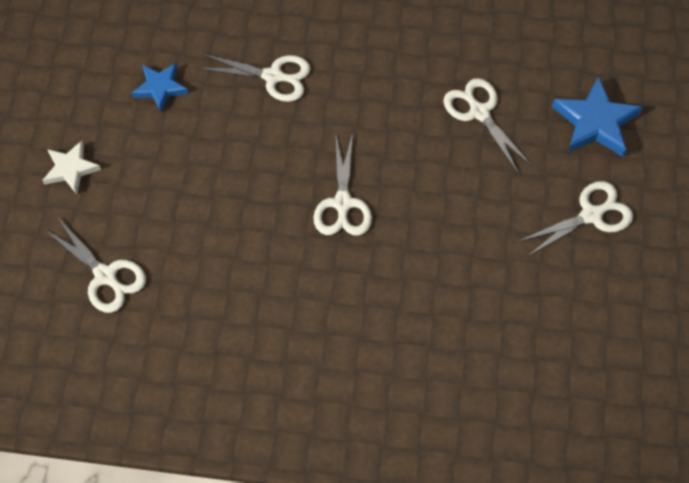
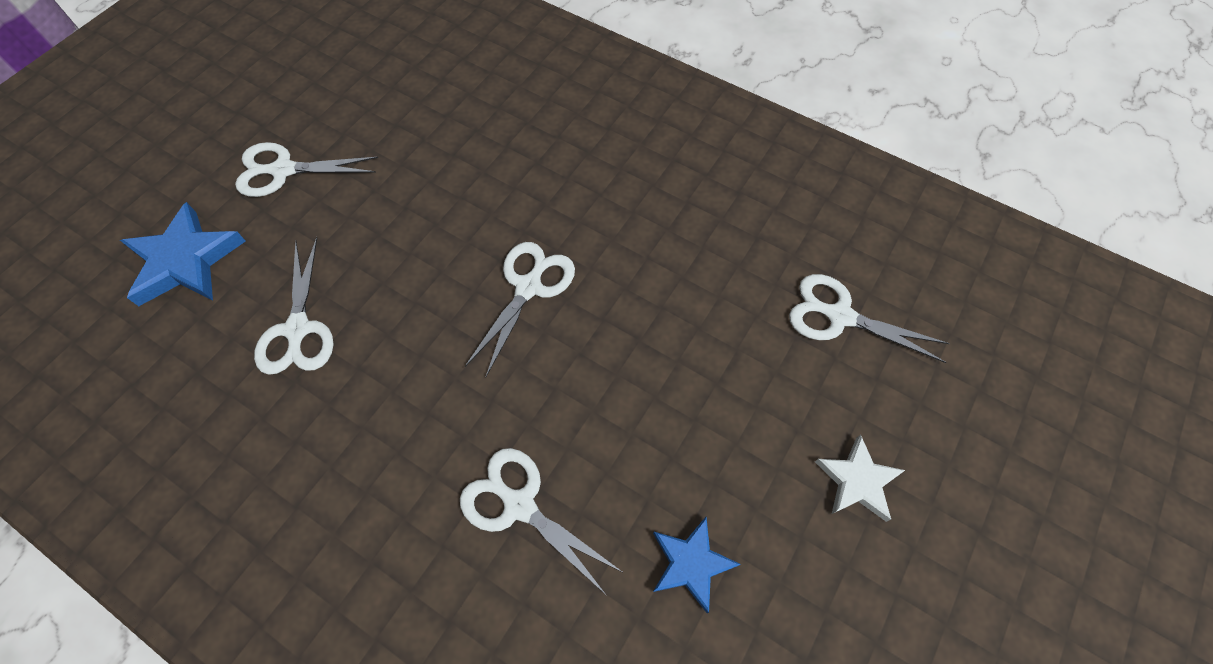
camera: 155 degrees left, 0 degrees up
(105, 276) = (840, 316): white scissors -> white scissors turned 45 degrees counterclockwise

